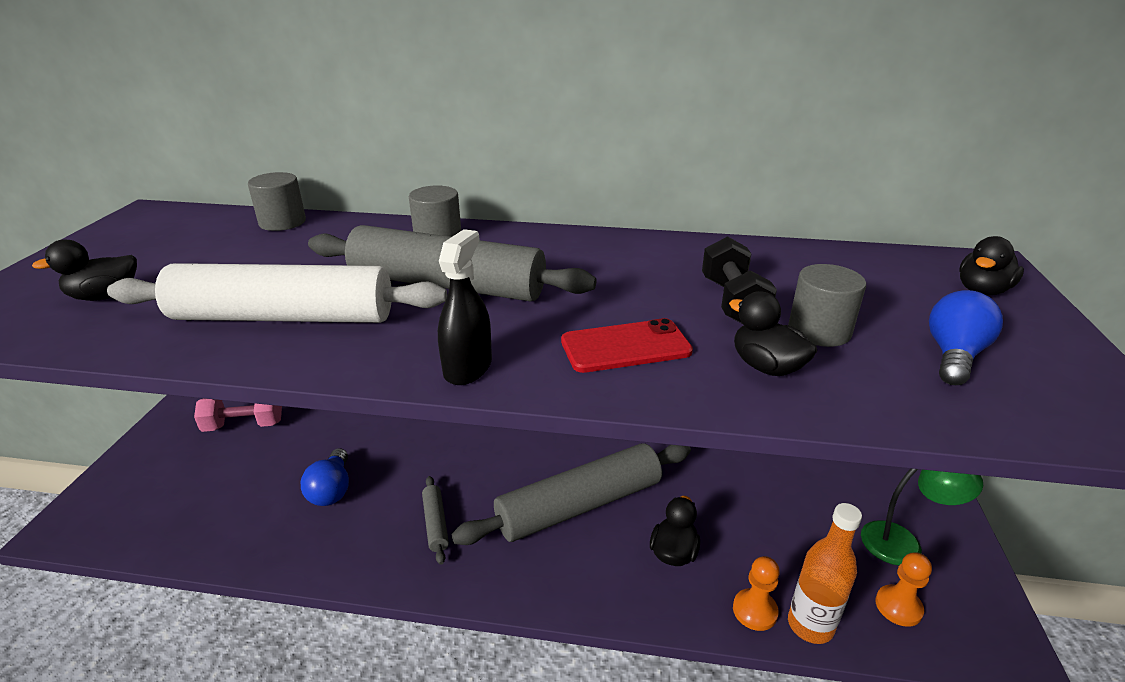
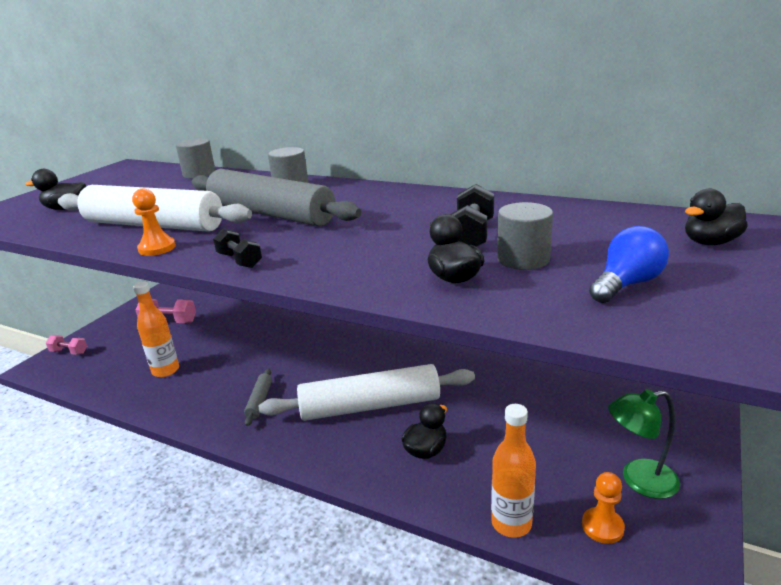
camera: 20 degrees right, 5 degrees down
(105, 495) = (69, 352): none -> pink dumbbell
(277, 500) = (165, 370): none -> orange bottle
(332, 490) = (203, 369): blue light bulb -> none
(467, 367) = (240, 260): black spray bottle -> black dumbbell
(579, 505) = (370, 406): grey rolling pin -> white rolling pin
(625, 347) = (359, 257): red phone -> none
(754, 611) = (469, 503): orange pawn -> orange pawn (157, 248)
(903, 544) = (639, 480): green lamp -> green lamp turned 150 degrees clockwise

